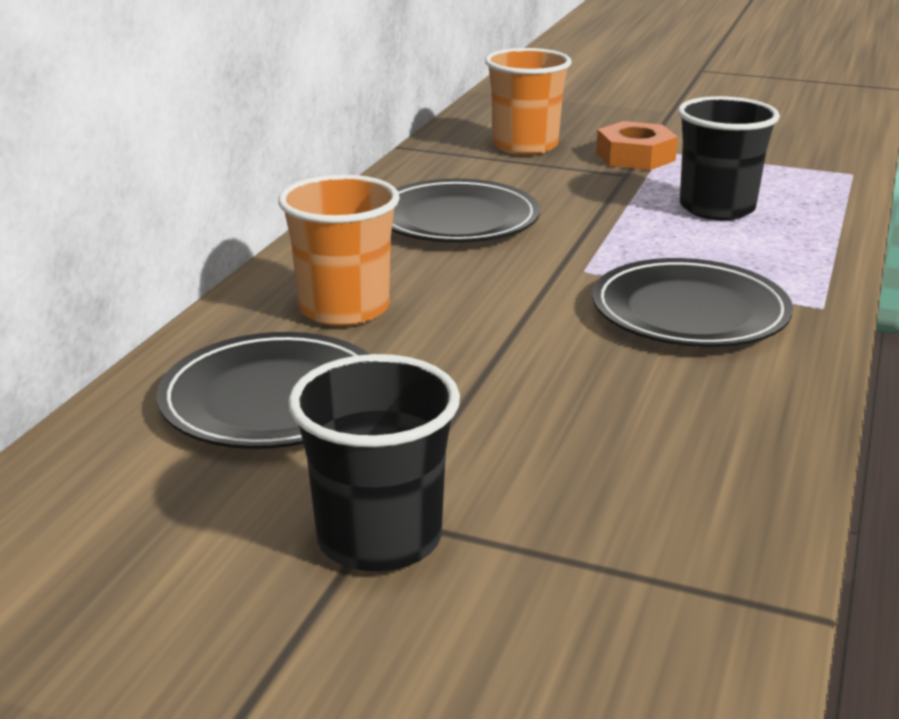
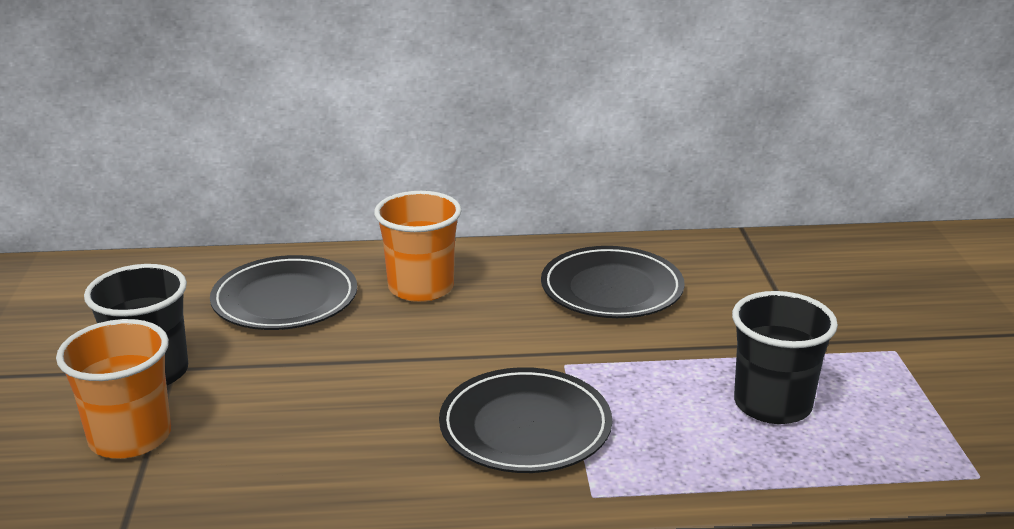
camera: 65 degrees right, 0 degrees up
(525, 146) = (815, 279): orange cup -> orange cup (130, 437)
(635, 157) = (859, 338): orange nut -> none

